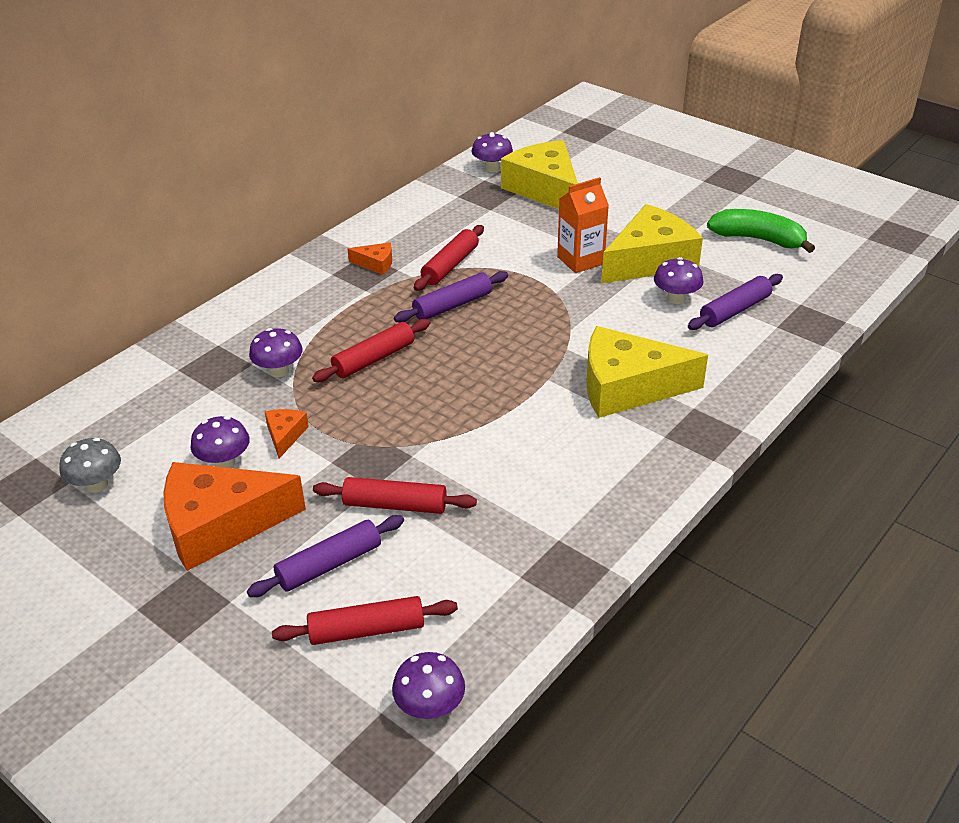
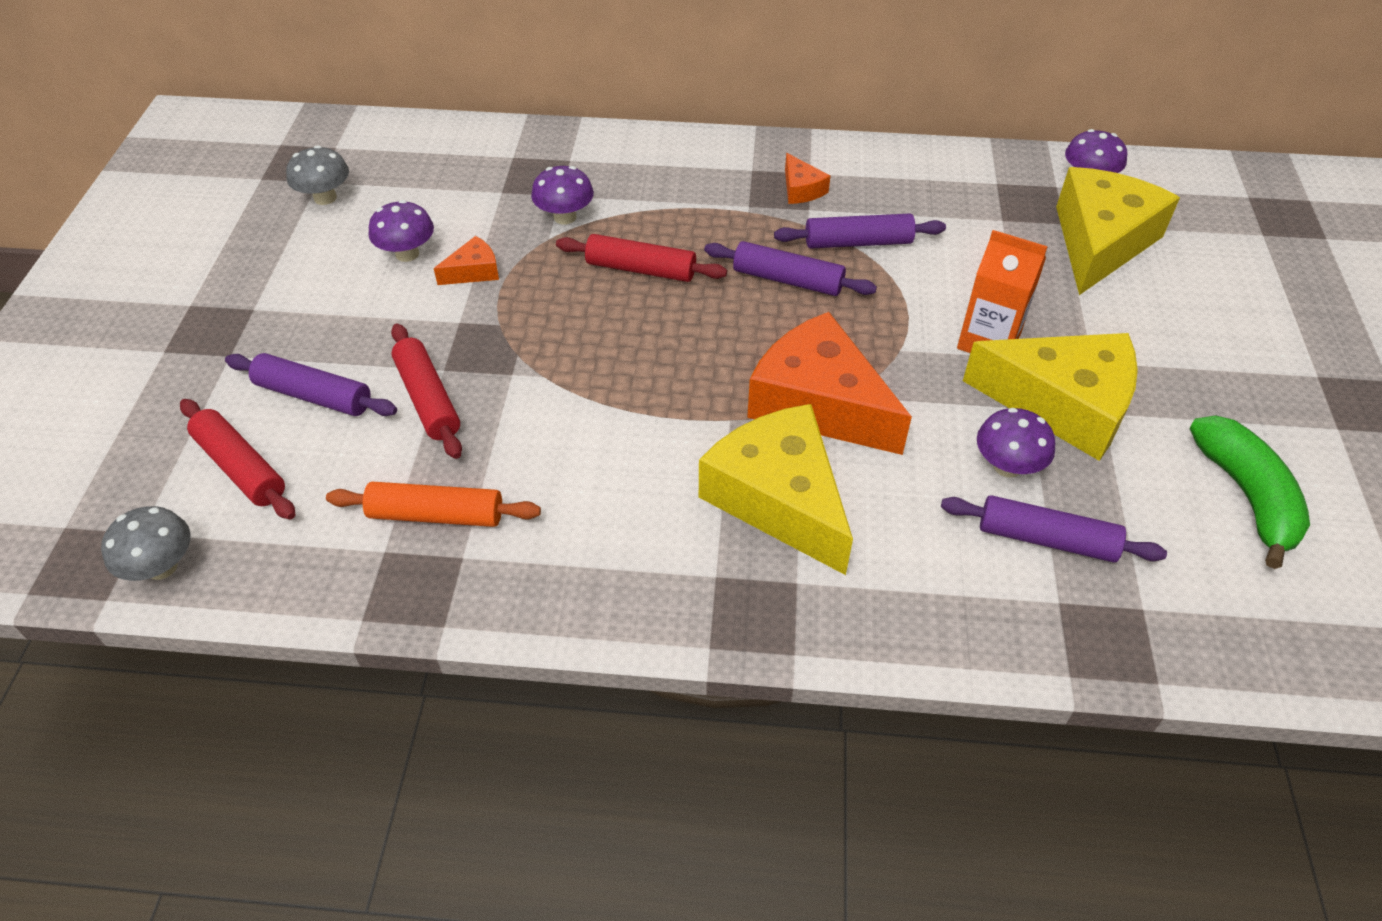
camera: 55 degrees right, 10 degrees up
(220, 525) = (322, 296): orange cheese -> orange cheese (819, 403)
(430, 707) = (162, 567): purple mushroom -> grey mushroom
(450, 266) = (858, 242): red rolling pin -> purple rolling pin
(510, 539) = (436, 515): none -> orange rolling pin

